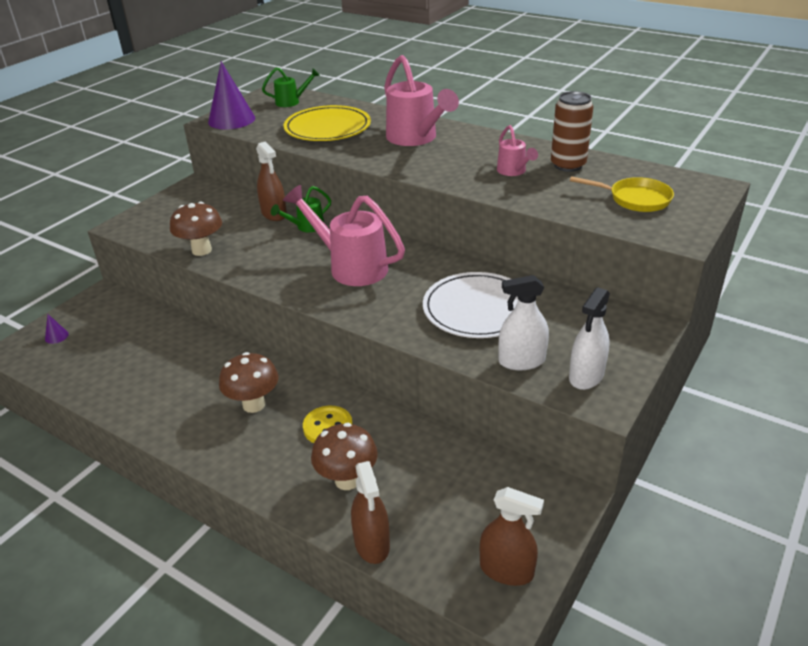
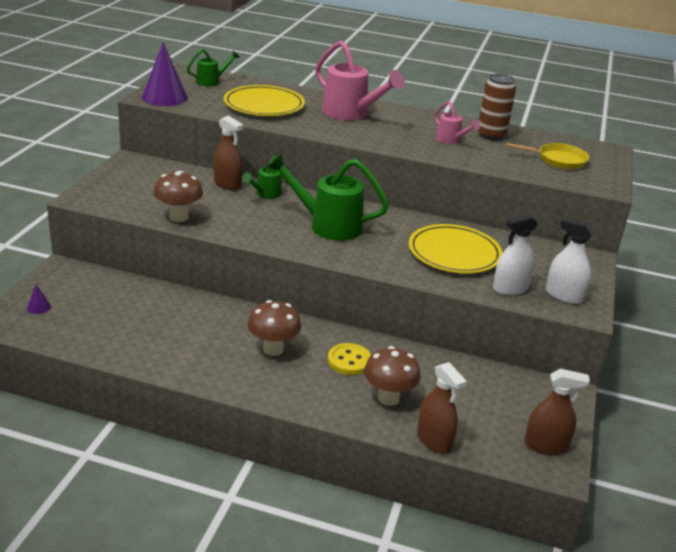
camera: 20 degrees left, 5 degrees down
(351, 267) = (327, 225): pink watering can -> green watering can
(477, 309) = (454, 253): white plate -> yellow plate
(586, 376) = (563, 295): white spray bottle -> white spray bottle turned 105 degrees clockwise

